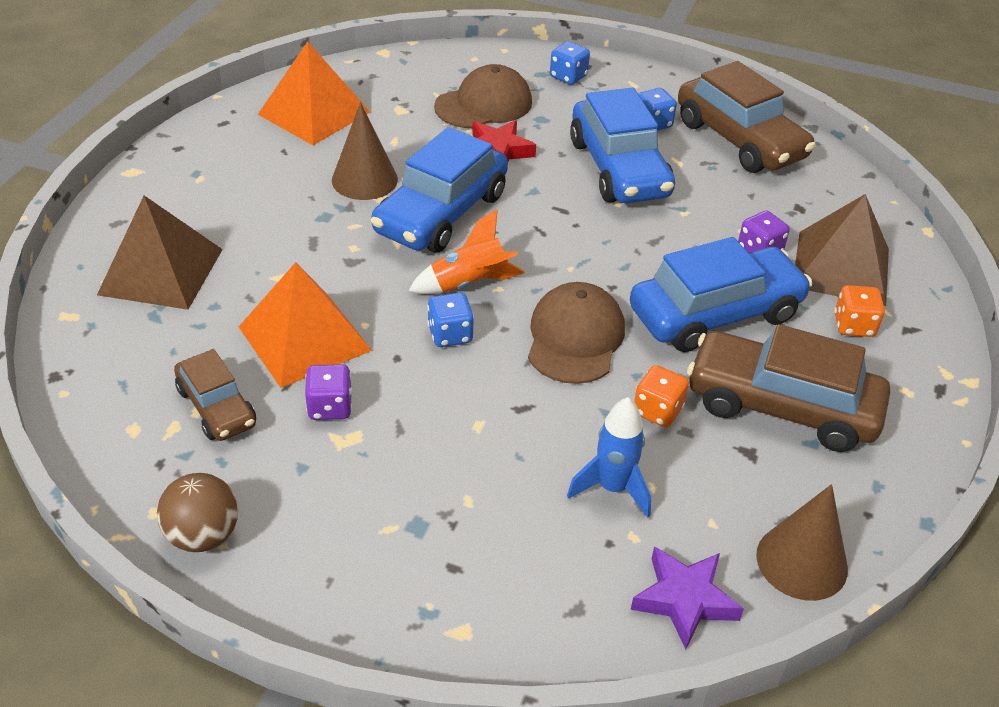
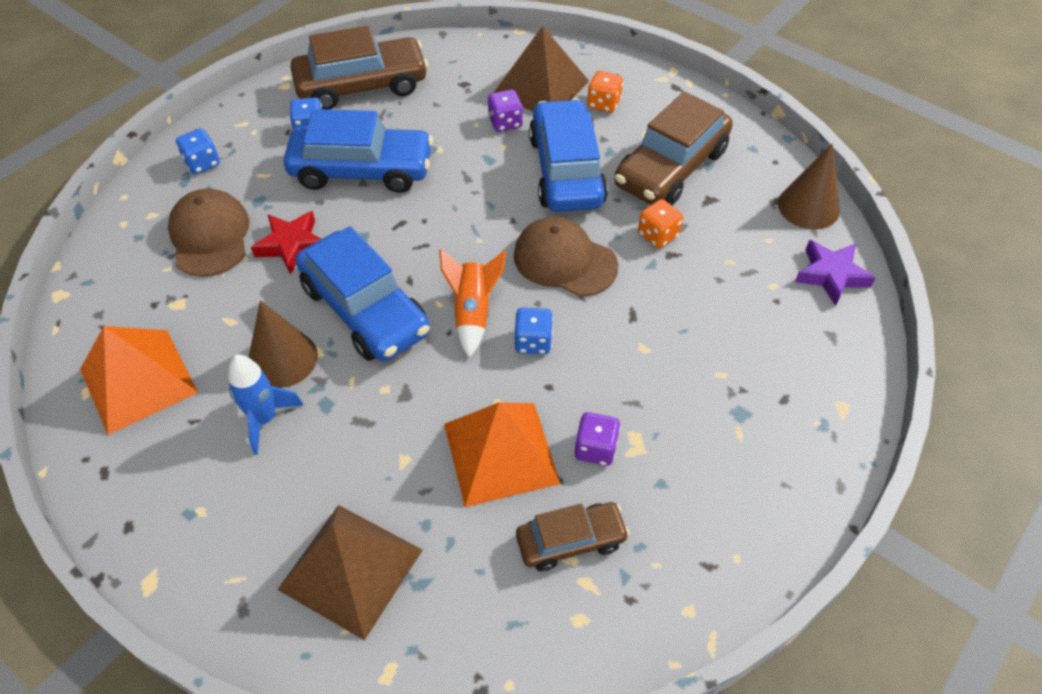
camera: 70 degrees left, 10 degrees up
(203, 535) = (723, 572): brown ball -> none
(612, 488) = (727, 284): blue rocket -> blue rocket (265, 419)

